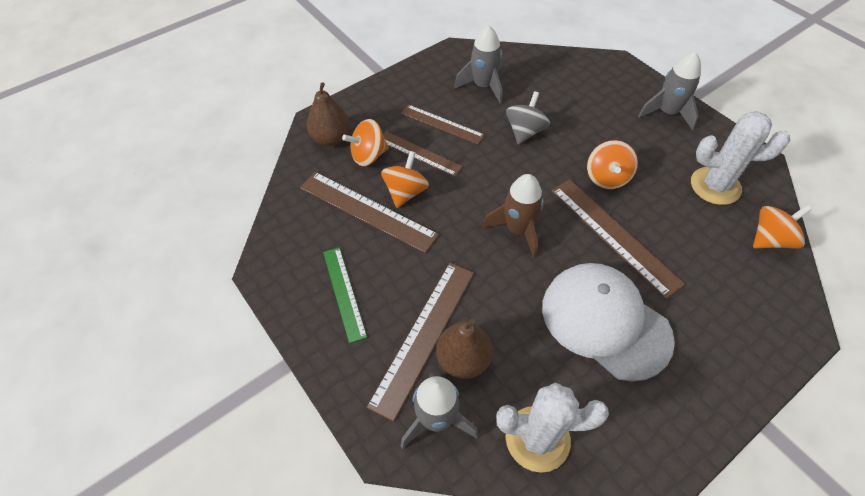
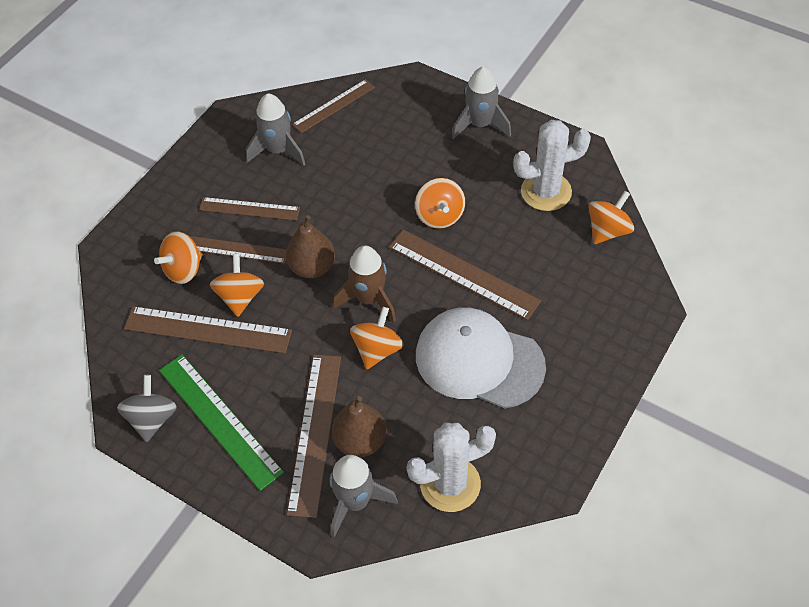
camera: 20 degrees left, 0 degrees up
(331, 138) = (133, 263): brown pear -> brown pear (312, 267)
(344, 293) = (220, 420): green ruler -> green ruler, size x1.55
(509, 278) = (377, 349): none -> orange spinning top
(525, 131) = (341, 190): grey spinning top -> grey spinning top (152, 419)
(542, 65) = (334, 106): none -> brown ruler

